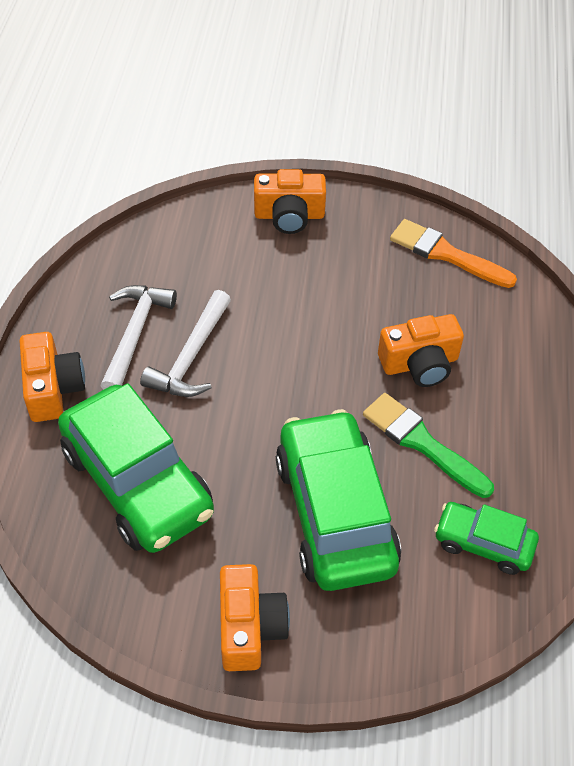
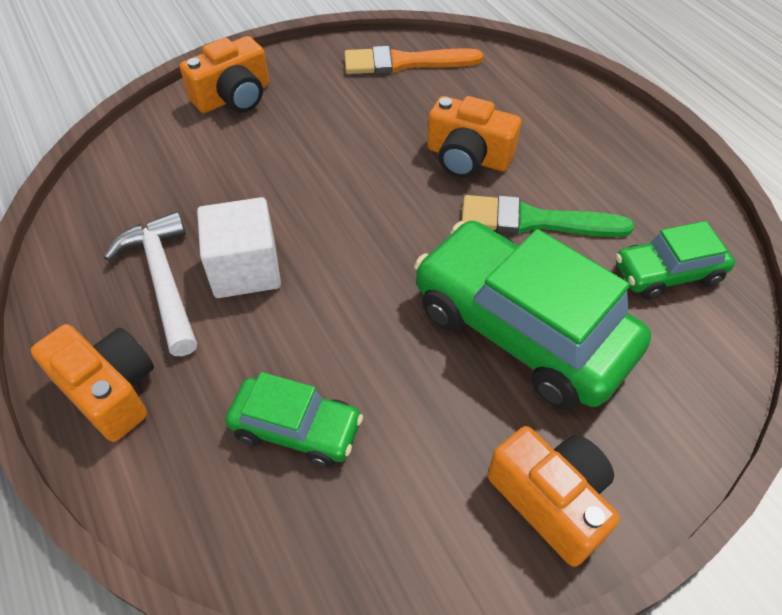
camera: 35 degrees left, 0 degrees up
(138, 482) = (296, 428): green car -> green car, size x0.52
(191, 357) = (245, 269): white hammer -> white cube
(420, 364) = (467, 157): orange camera -> orange camera turned 75 degrees clockwise

